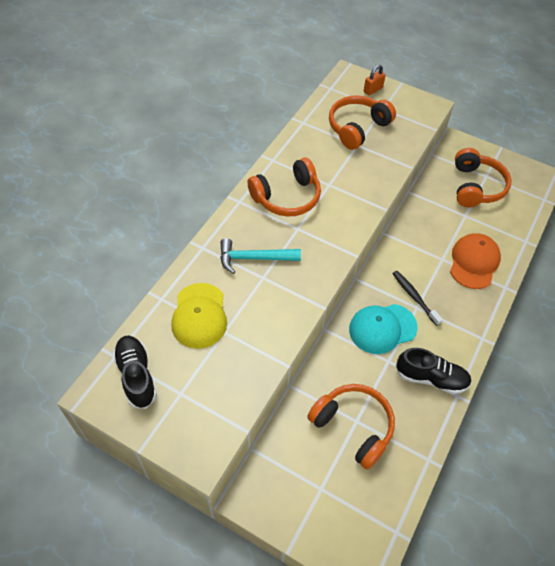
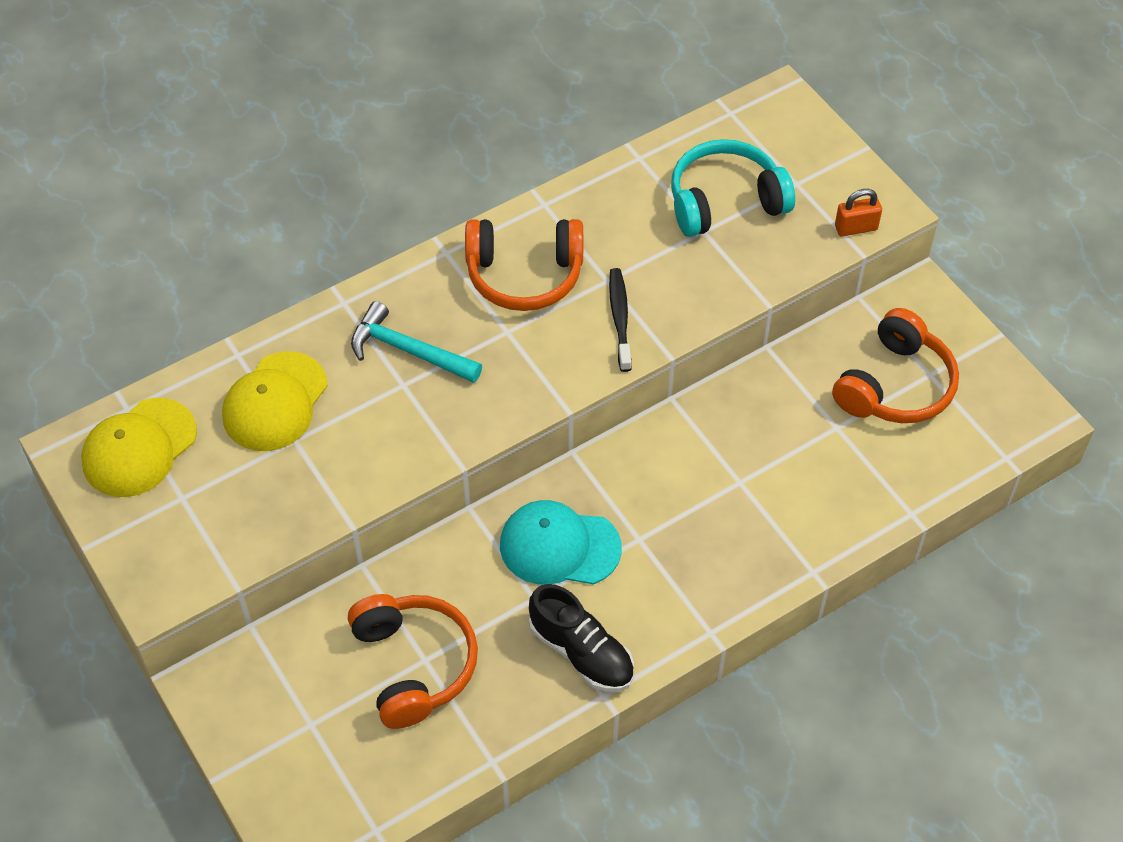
camera: 30 degrees right, 0 degrees up
(136, 376) = (139, 448): black shoe -> yellow cap
(357, 128) = (725, 201): orange headphones -> turquoise headphones
(373, 90) = (804, 142): orange padlock -> orange padlock (856, 228)
(414, 297) = (646, 521): black toothbrush -> black toothbrush (620, 318)
(474, 262) = (790, 509): orange cap -> none

